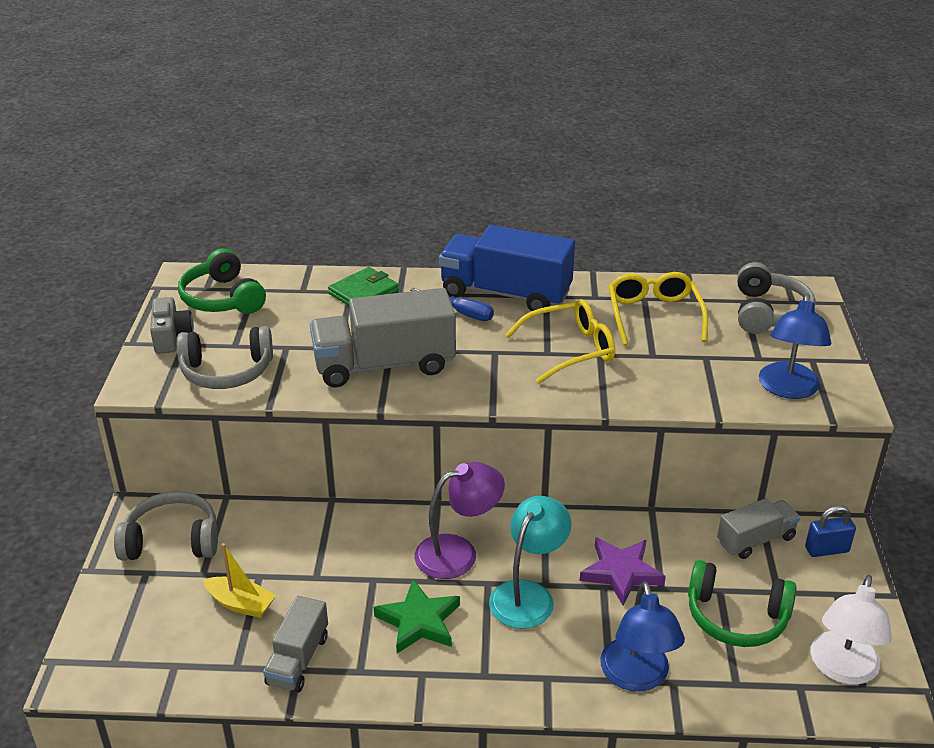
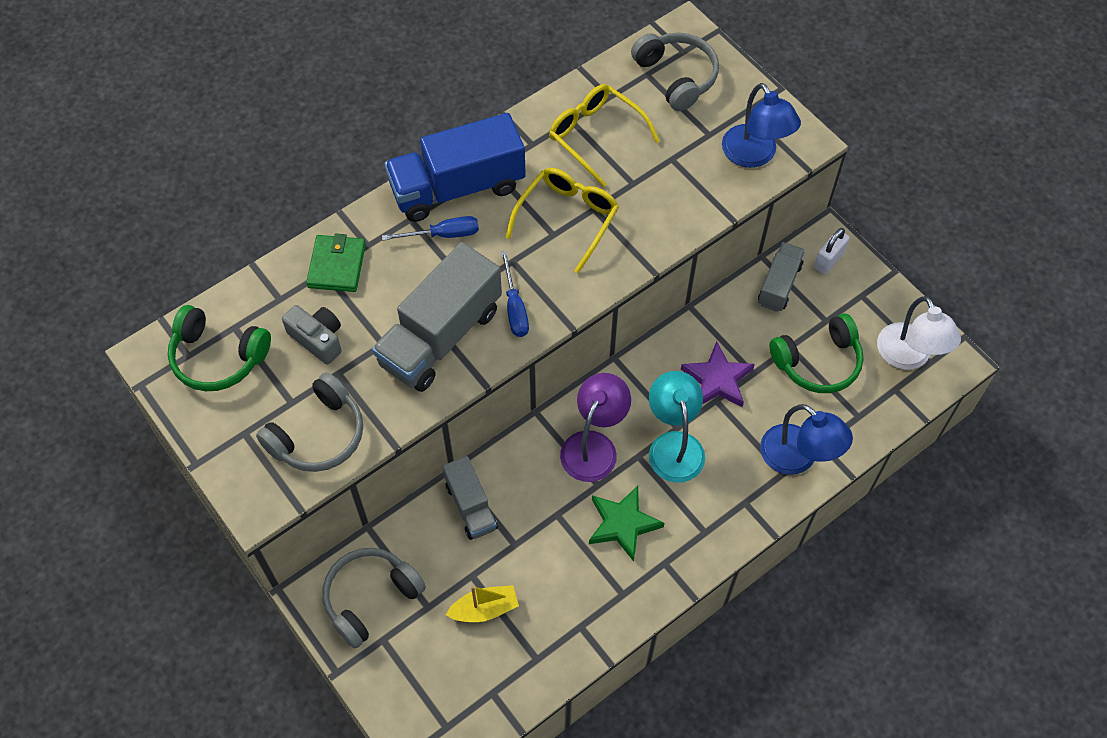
camera: 40 degrees left, 25 degrees up
(171, 337) = (225, 432): grey camera -> grey camera (318, 339)
(298, 660) = (573, 619): grey truck -> grey truck (471, 506)
(461, 378) = (514, 308): none -> blue screwdriver
(826, 549) = (828, 260): blue padlock -> white padlock

